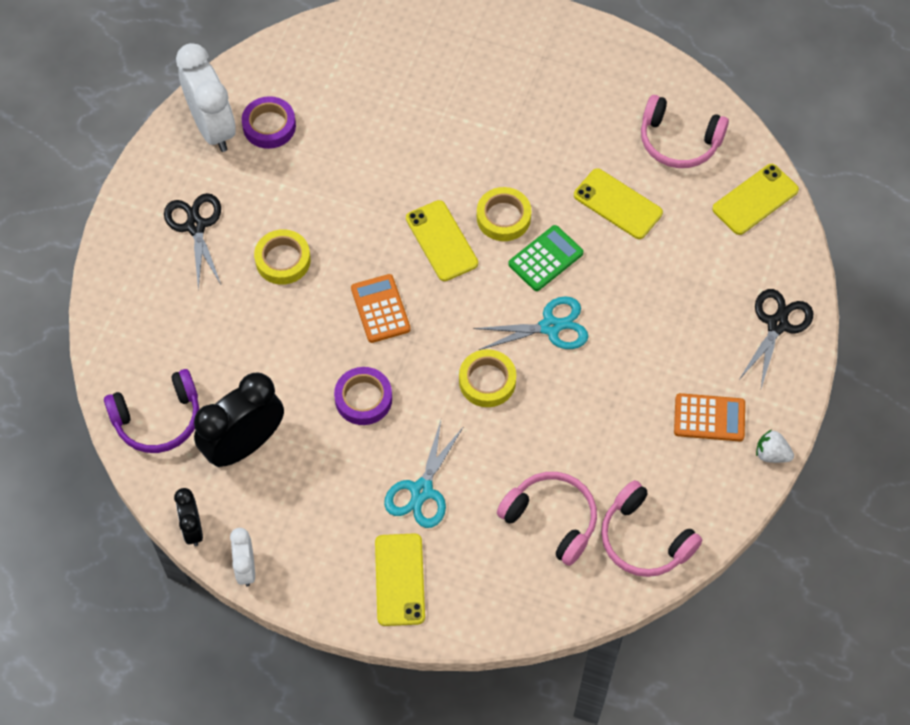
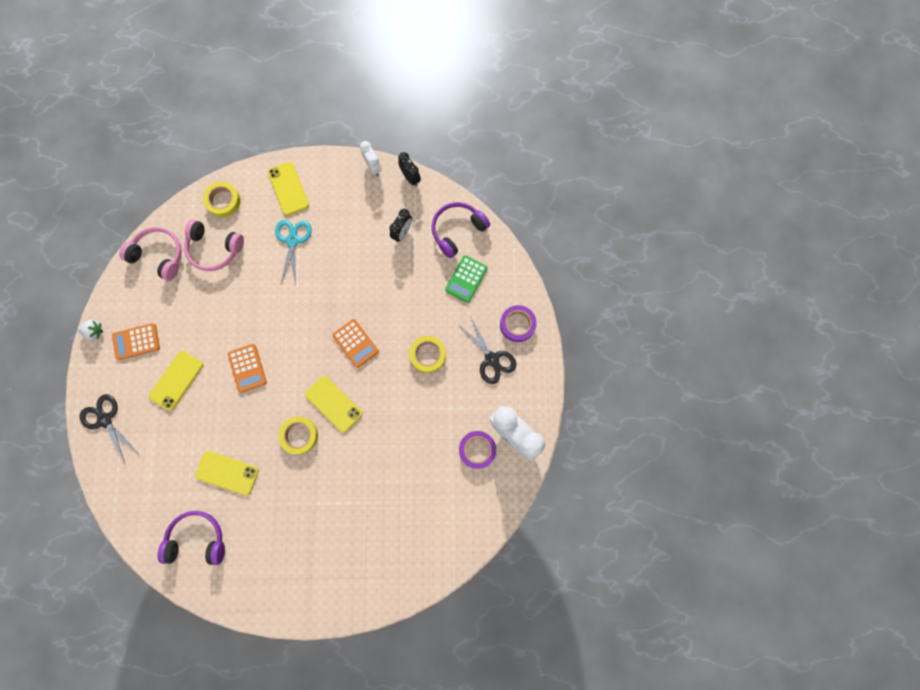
camera: 160 degrees right, 15 degrees up
(244, 445) = (402, 232): black clock -> black clock, size x0.53
(363, 399) = (345, 283): purple tape -> purple tape (517, 324)
(487, 381) = (275, 319): yellow tape -> yellow tape (223, 201)
(545, 258) = (263, 415): green calculator -> green calculator (466, 279)
(550, 327) = (247, 368): turquoise scissors -> orange calculator
(678, 141) = (197, 539): pink headphones -> purple headphones
(755, 199) = (135, 510): yellow phone -> yellow phone (176, 380)
(777, 324) = (105, 420): black scissors -> black scissors turned 135 degrees clockwise

